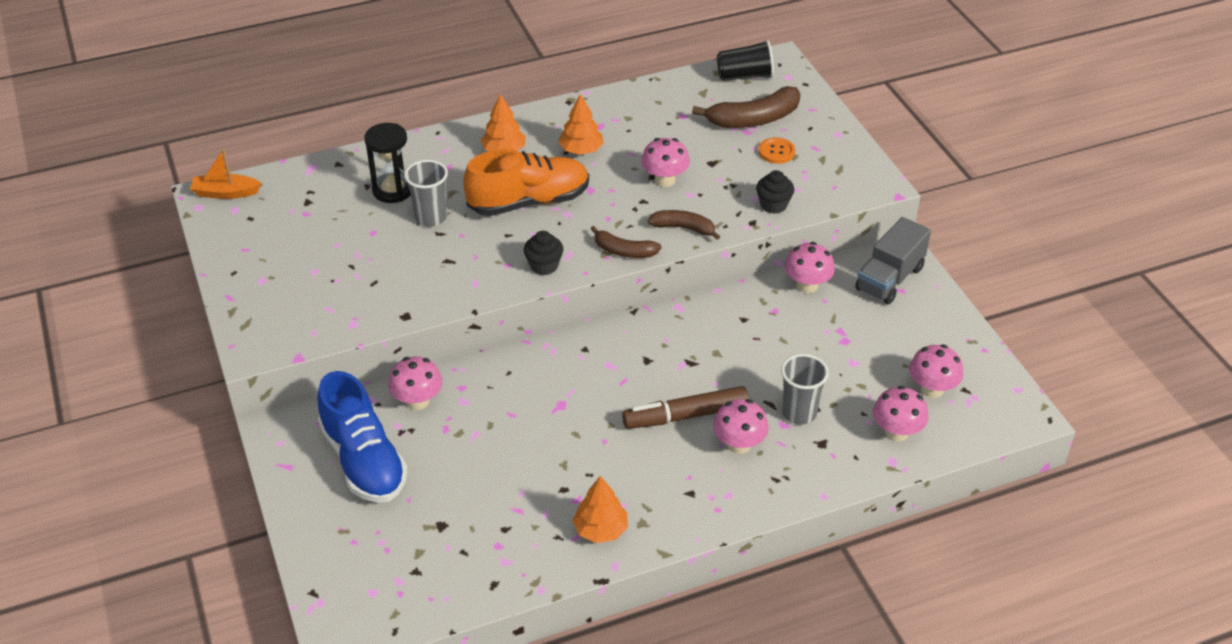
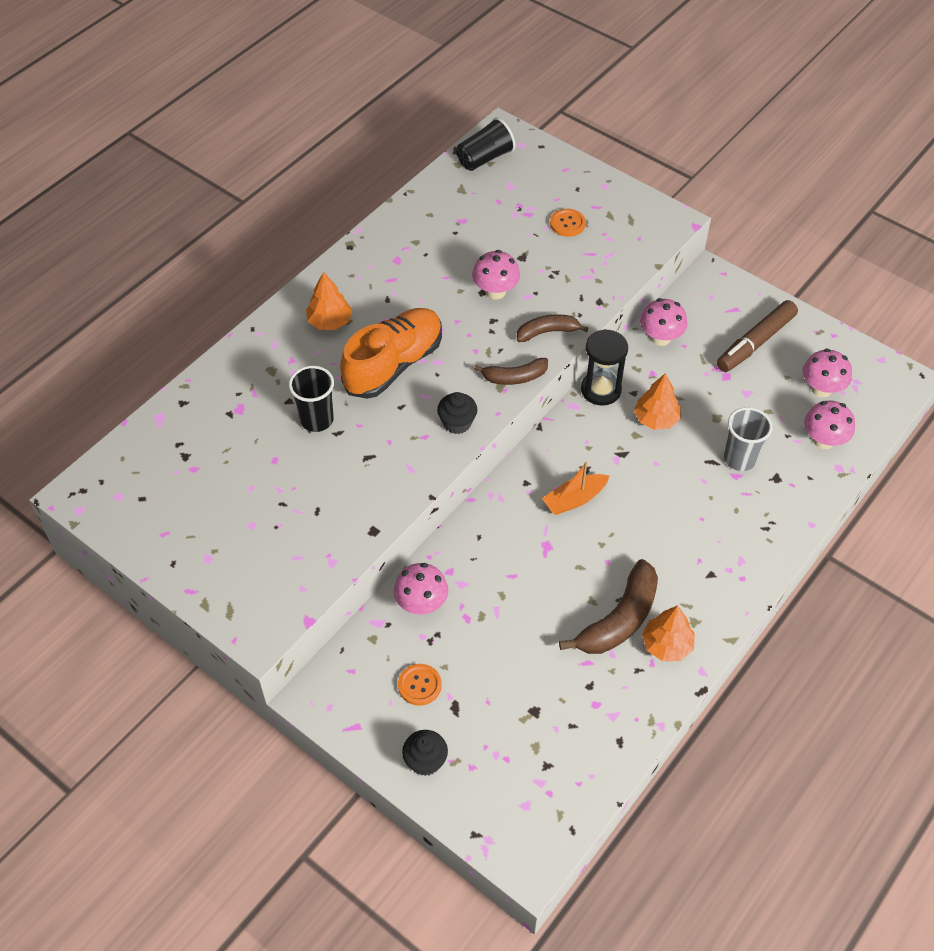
camera: 30 degrees left, 10 degrees up
(226, 193) = (94, 482): orange boat -> orange boat (574, 499)
(364, 460) = (419, 685): blue shoe -> orange button
(393, 190) = (258, 407): black hourglass -> black hourglass (601, 390)
(431, 217) = (317, 420): grey cup -> black cup
(581, 150) = (399, 292): orange tree -> orange tree (656, 419)
(685, 415) = (655, 505): brown marker -> brown marker (755, 342)
(739, 444) = (715, 511): pink mushroom -> none
(753, 119) = (524, 199): brown banana -> brown banana (619, 619)
(773, 205) = (603, 277): black cupcake -> black cupcake (425, 761)
(889, 279) = (719, 302): grey truck -> none

